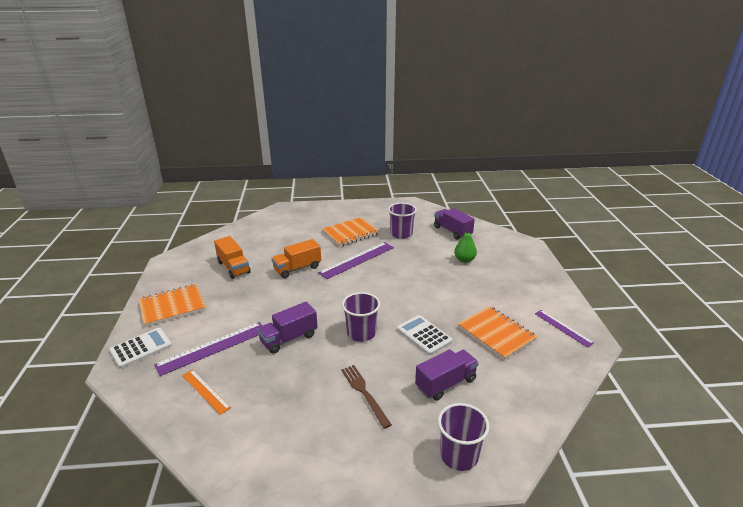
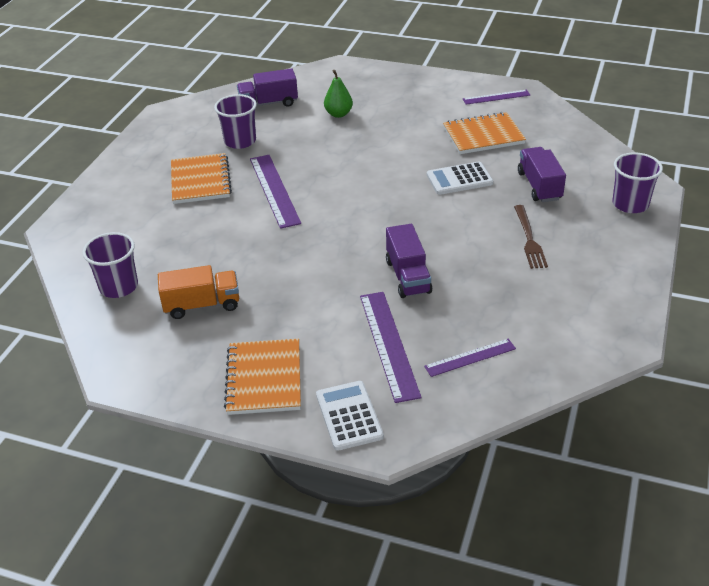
camera: 65 degrees left, 10 degrees up
(205, 391) = (470, 357): orange ruler -> purple ruler
(297, 268) = (254, 244): orange truck -> none
(361, 333) = (431, 220): purple cup -> purple cup (119, 287)
(364, 393) = (529, 239): brown fork -> brown fork turned 90 degrees counterclockwise

